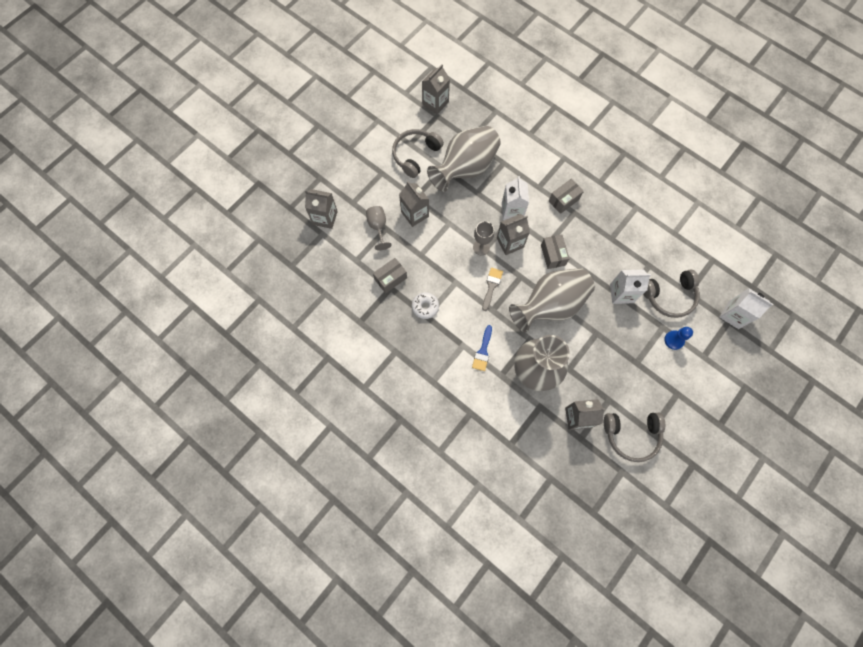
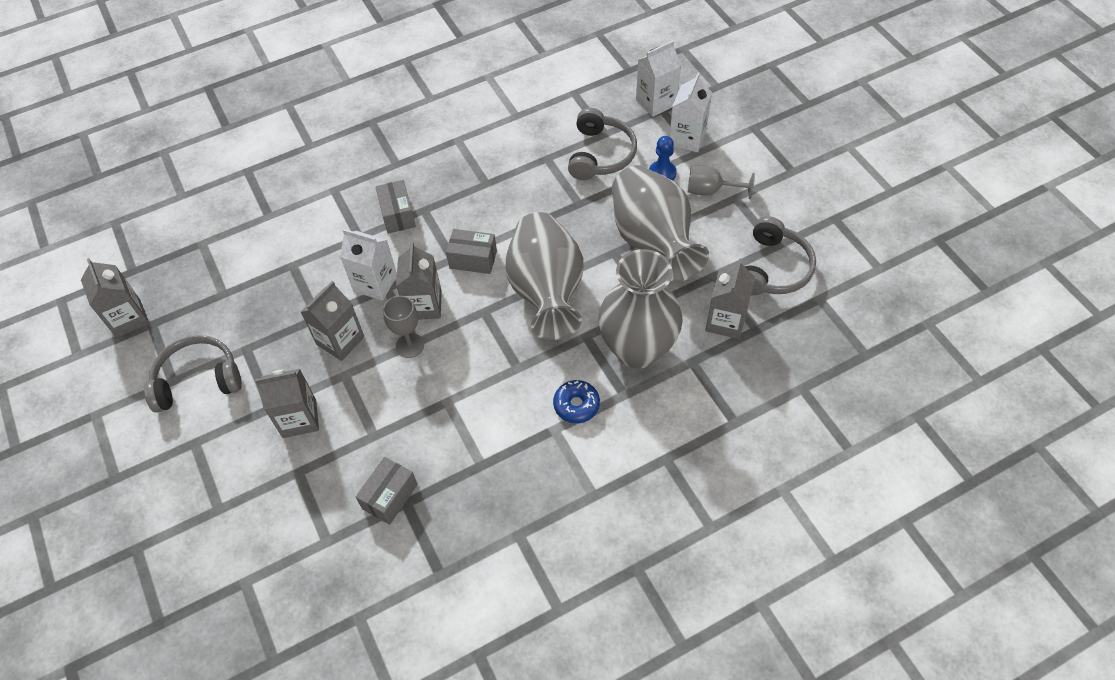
camera: 65 degrees left, 15 degrees down
(325, 218) = (217, 566): grey carton -> grey carton (340, 340)
(378, 227) = (288, 483): grey goblet -> grey goblet (710, 191)
(390, 278) = (390, 496): grey box -> grey box turned 45 degrees clockwise
(415, 155) = (198, 380): grey headphones -> grey headphones turned 105 degrees clockwise
(425, 307) = (465, 461): white donut -> none
(465, 168) = (268, 318): grey vase -> grey vase (653, 241)
(483, 351) = (576, 405): blue brush -> blue donut
(491, 286) = (479, 355): grey brush -> none
(621, 293) = (570, 203): white carton -> white carton (687, 138)

